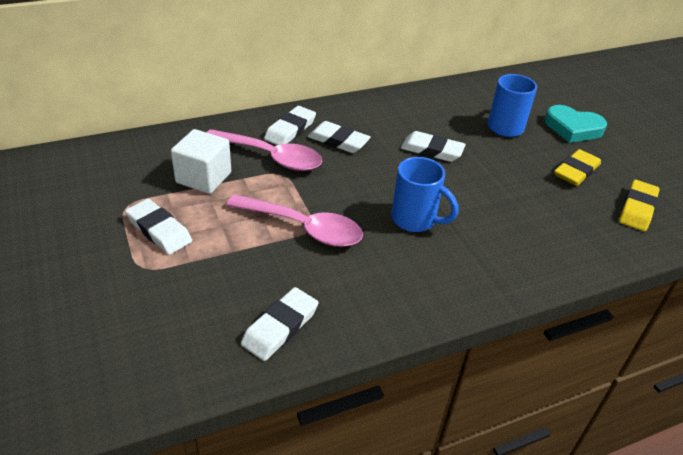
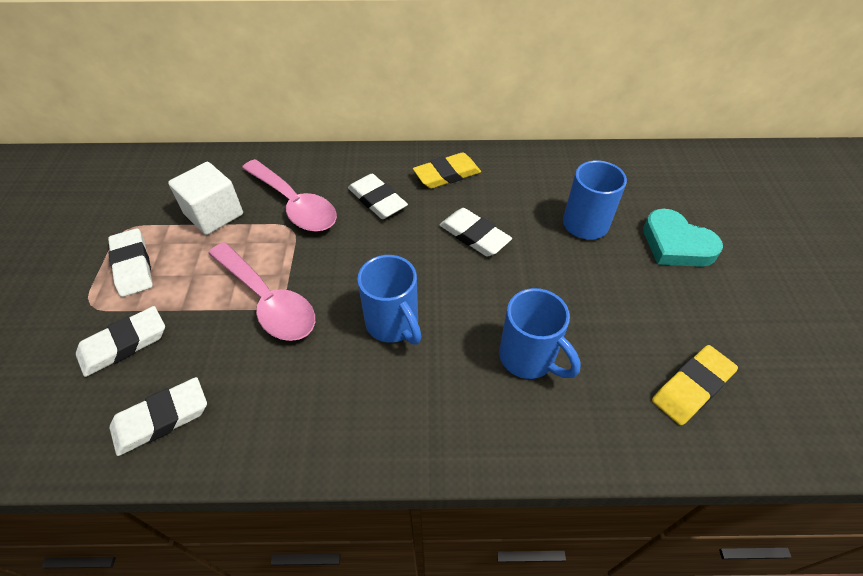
camera: 25 degrees right, 10 degrees up
(290, 130) = (336, 175): white eraser -> white eraser (124, 344)
(526, 217) = (529, 358): none -> blue mug
(576, 171) = (640, 308): yellow eraser -> yellow eraser (447, 174)

